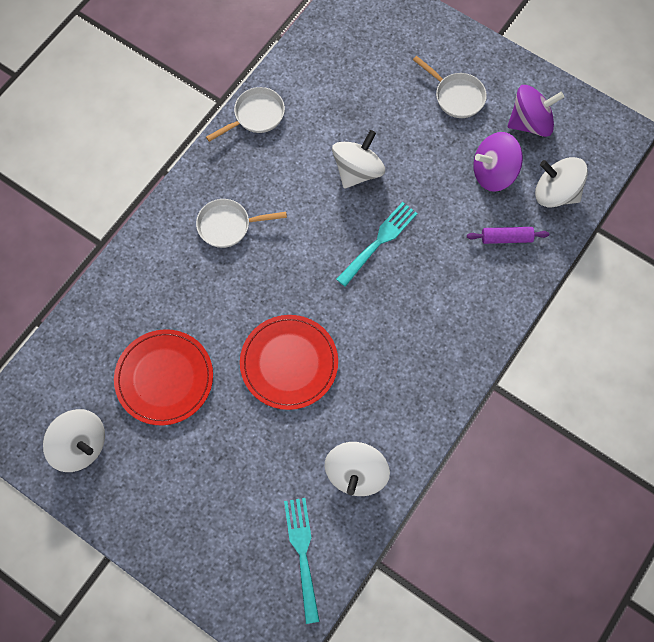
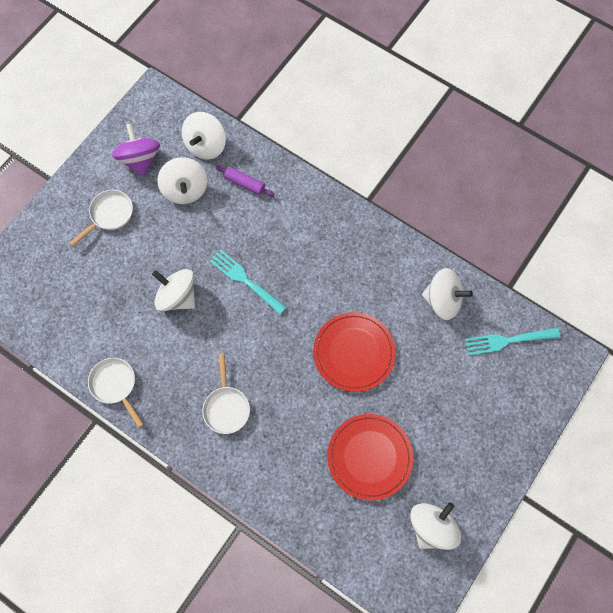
camera: 90 degrees left, 0 degrees up
(493, 173) = (185, 189): purple spinning top -> white spinning top
(506, 238) = (245, 183): purple rolling pin -> purple rolling pin turned 60 degrees counterclockwise

